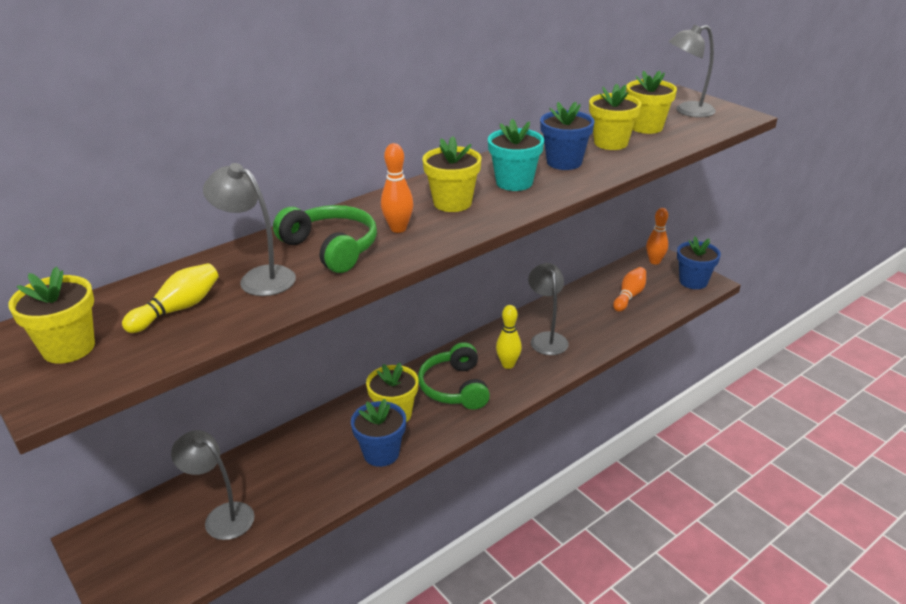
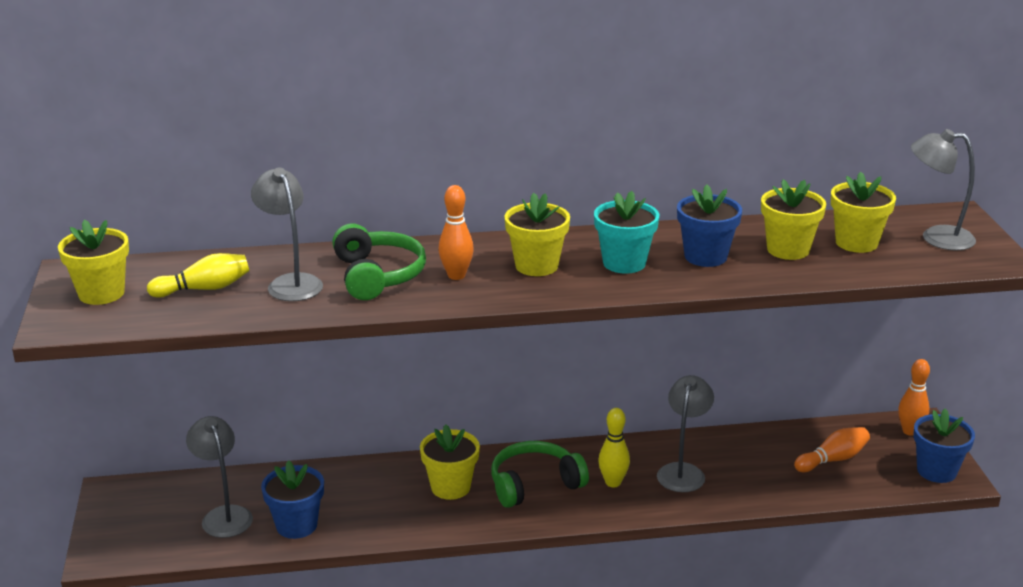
camera: 30 degrees right, 5 degrees down
(381, 453) = (406, 518): blue flower pot -> blue flower pot (296, 525)
(455, 387) = (534, 484): green headphones -> green headphones turned 45 degrees clockwise

